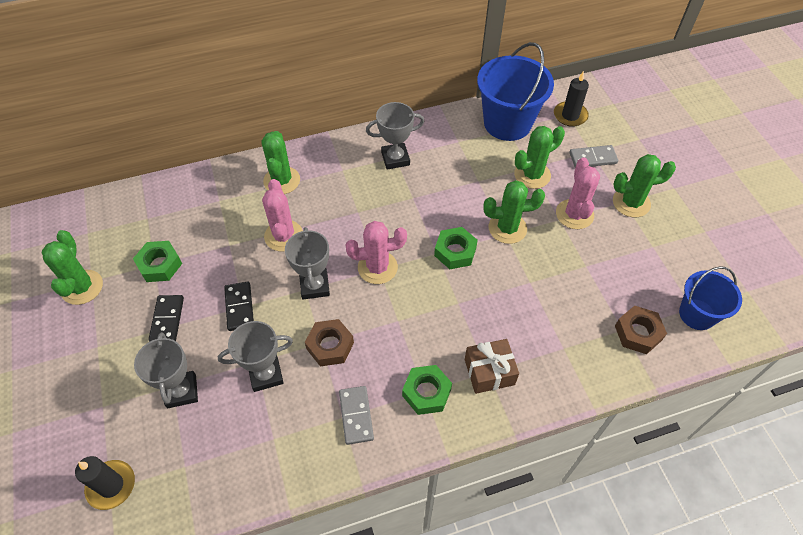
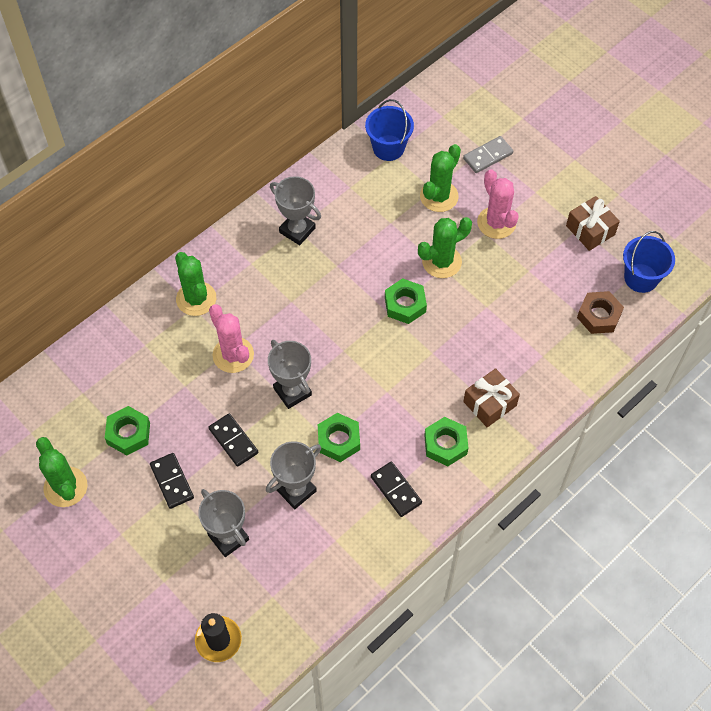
camera: 25 degrees left, 5 degrees up
(330, 346) = (338, 440): brown nut -> green nut
(356, 416) = (396, 490): grey domino -> black domino
(377, 267) = (341, 349): pink cactus -> none
(395, 158) = (297, 230): grey trophy -> grey trophy turned 75 degrees clockwise
(507, 123) = (388, 148): blue bucket -> blue bucket, size x0.61
(570, 115) = (446, 116): black candle -> none
(631, 203) = (542, 190): green cactus -> none
(663, 252) = (590, 230): none -> brown gift

